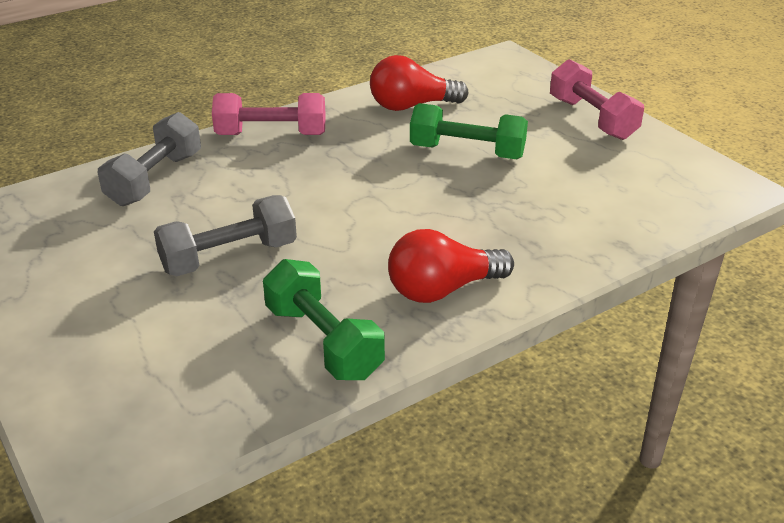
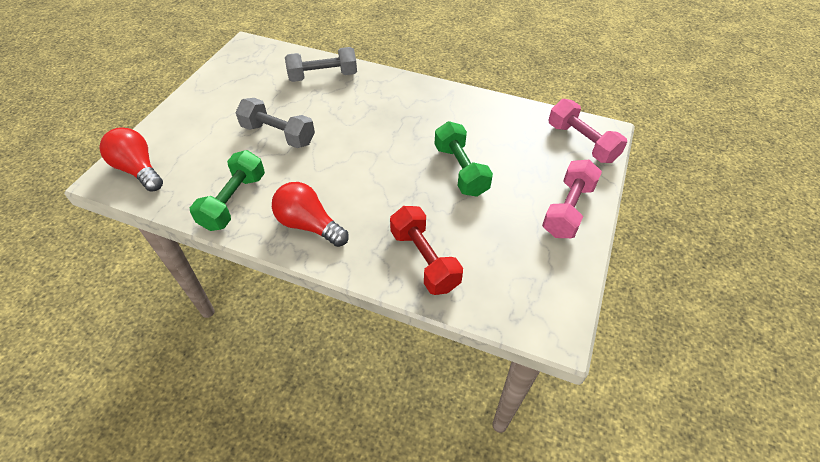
camera: 55 degrees right, 15 degrees up
(271, 134) = (401, 89): pink dumbbell -> pink dumbbell (581, 142)
(411, 106) = (489, 123): red light bulb -> red light bulb (138, 170)
(582, 227) = (424, 260): none -> red dumbbell

